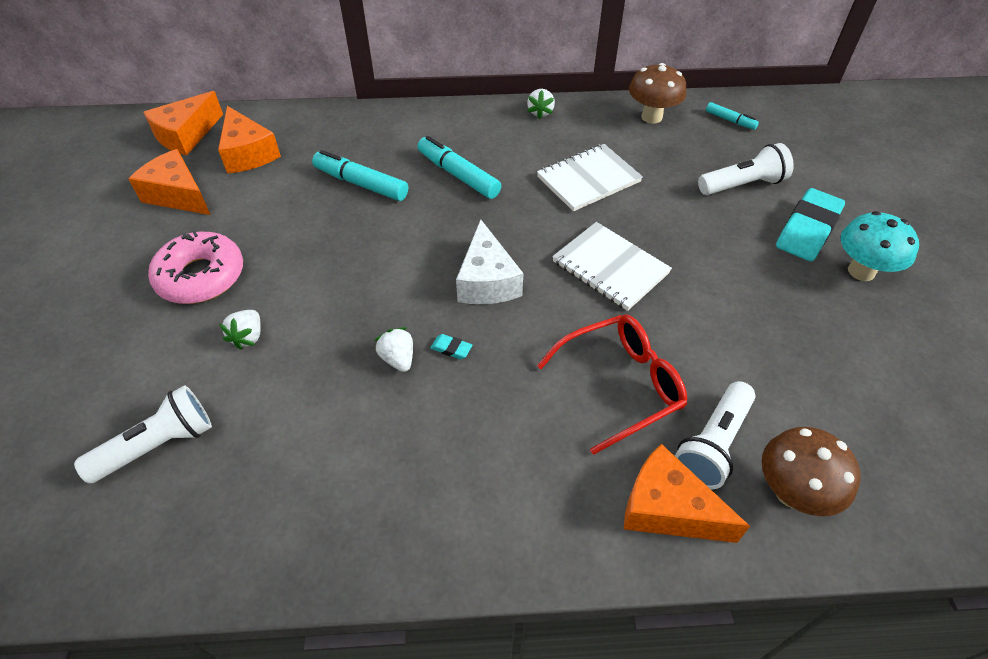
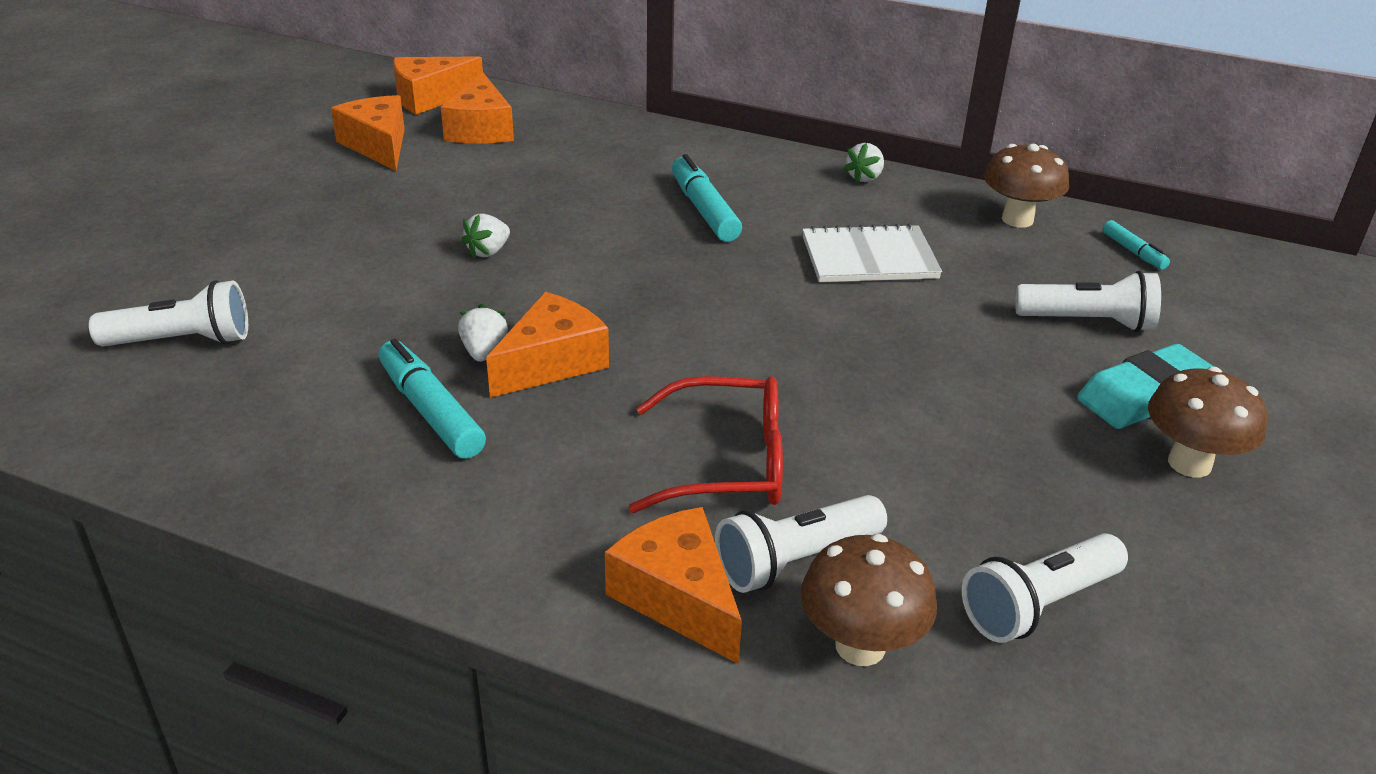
camera: 25 degrees right, 15 degrees down
(201, 276) = (341, 219): pink donut -> none
(248, 337) = (344, 283): white strawberry -> white strawberry (488, 252)
(361, 184) = (581, 187): turquoise marker -> turquoise marker (430, 411)
(451, 349) = (552, 363): turquoise eraser -> orange cheese
(487, 281) = (650, 315): white cheese -> none
(610, 267) = (818, 350): white notebook -> none
(858, 412) = (1038, 605): none -> white flashlight
(861, 271) = (1189, 463): turquoise mushroom -> brown mushroom

